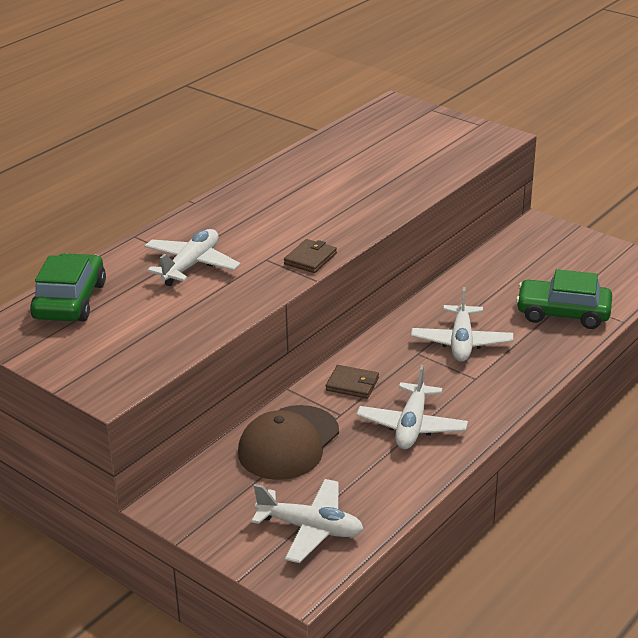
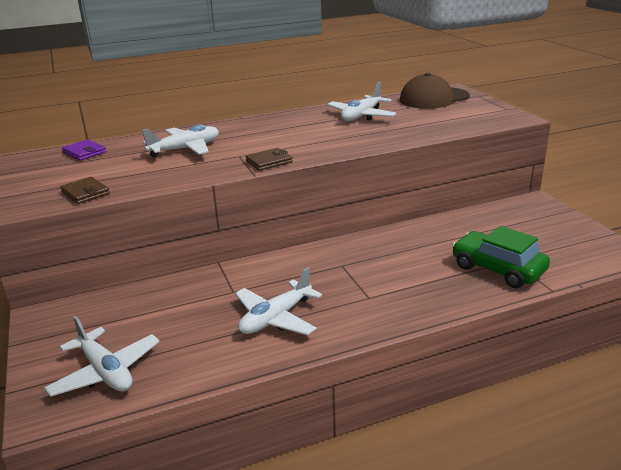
camera: 30 degrees right, 5 degrees down
(70, 301) = (84, 152): green car -> purple wallet
(288, 443) = (171, 300): brown cap -> brown cap (434, 98)
(352, 384) = (266, 273): brown wallet -> brown wallet (85, 193)
(461, 342) = (385, 267): white plane -> white plane (361, 116)

